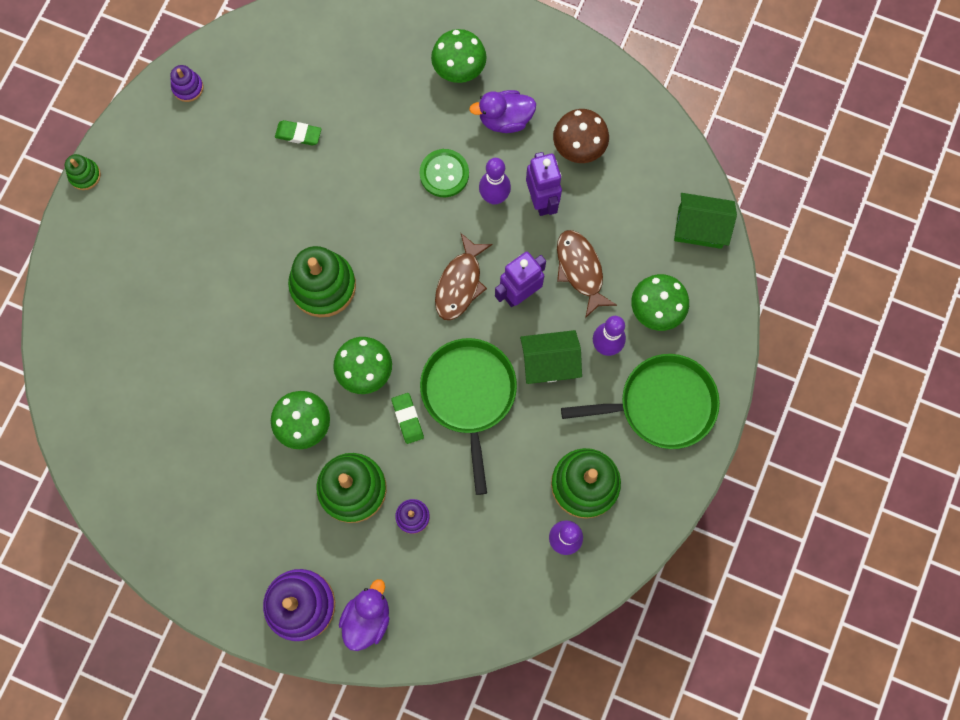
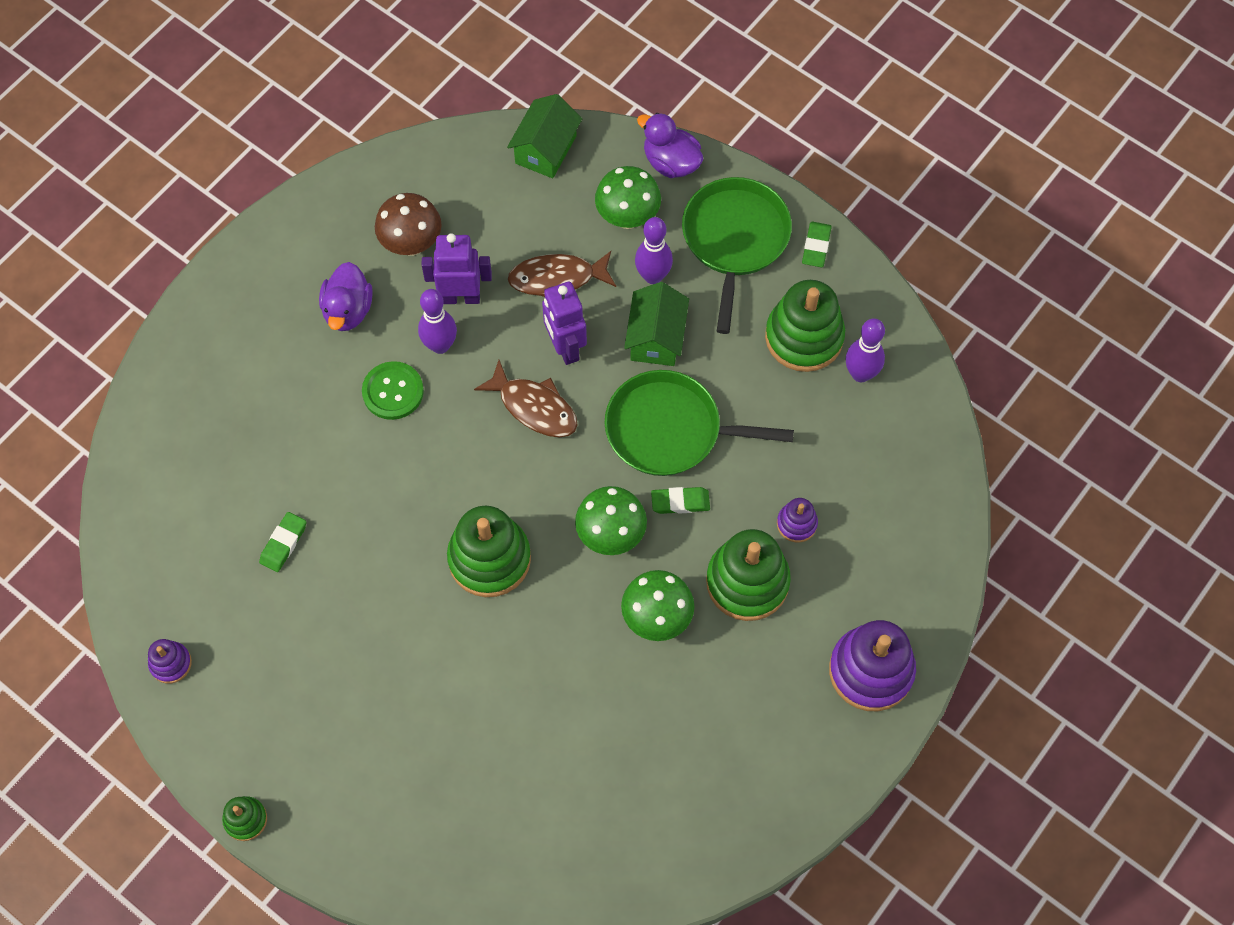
camera: 75 degrees left, 10 degrees down
(367, 618) = (902, 600): purple duck -> purple duck (671, 162)
(459, 71) = (268, 344): green mushroom -> none
(675, 474) = (816, 246): none -> green eraser

